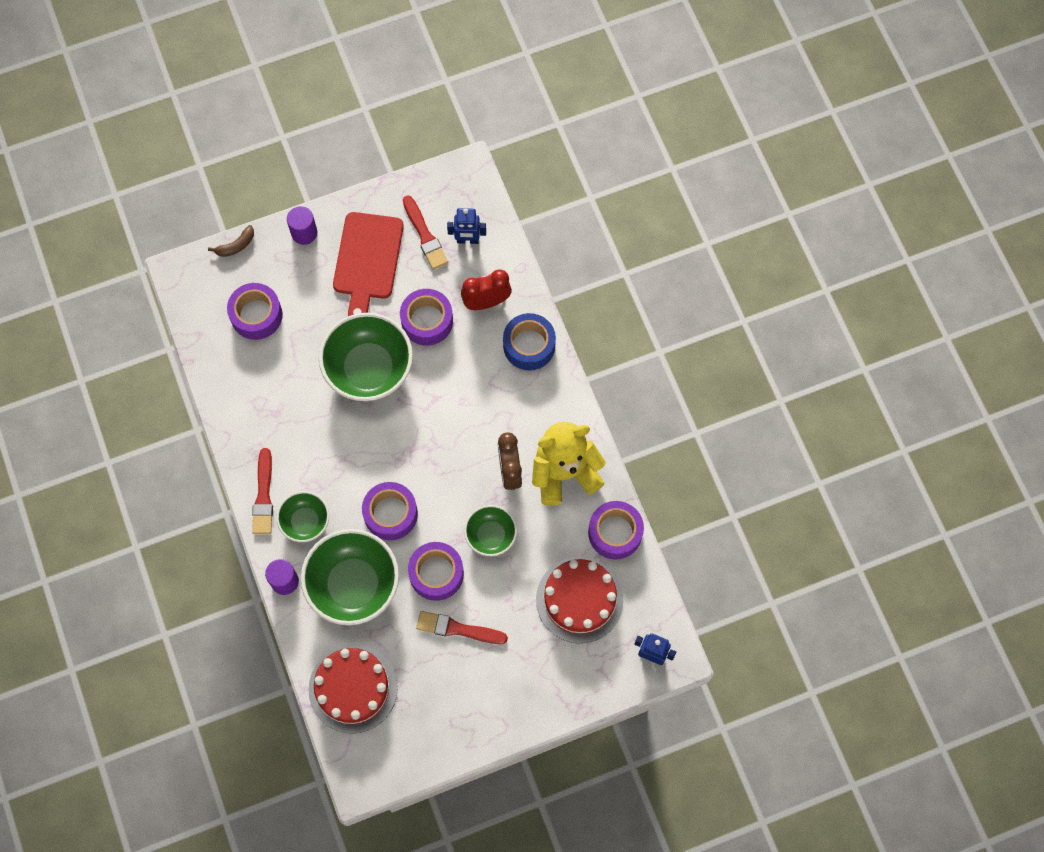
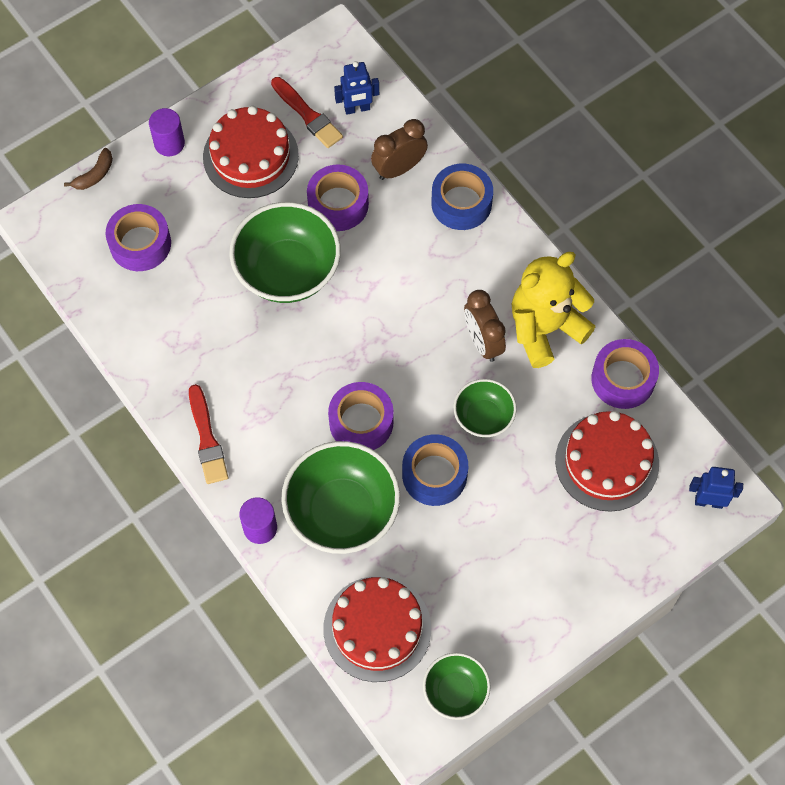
camera: 15 degrees left, 5 degrees down
(305, 521) = (264, 455): green bowl -> green bowl (455, 691)
(367, 260) = (250, 156): red cutting board -> red cake
(436, 573) = (434, 475): purple tape -> blue tape
(458, 629) = (479, 530): red brush -> none
(486, 302) = (399, 168): red clock -> brown clock

